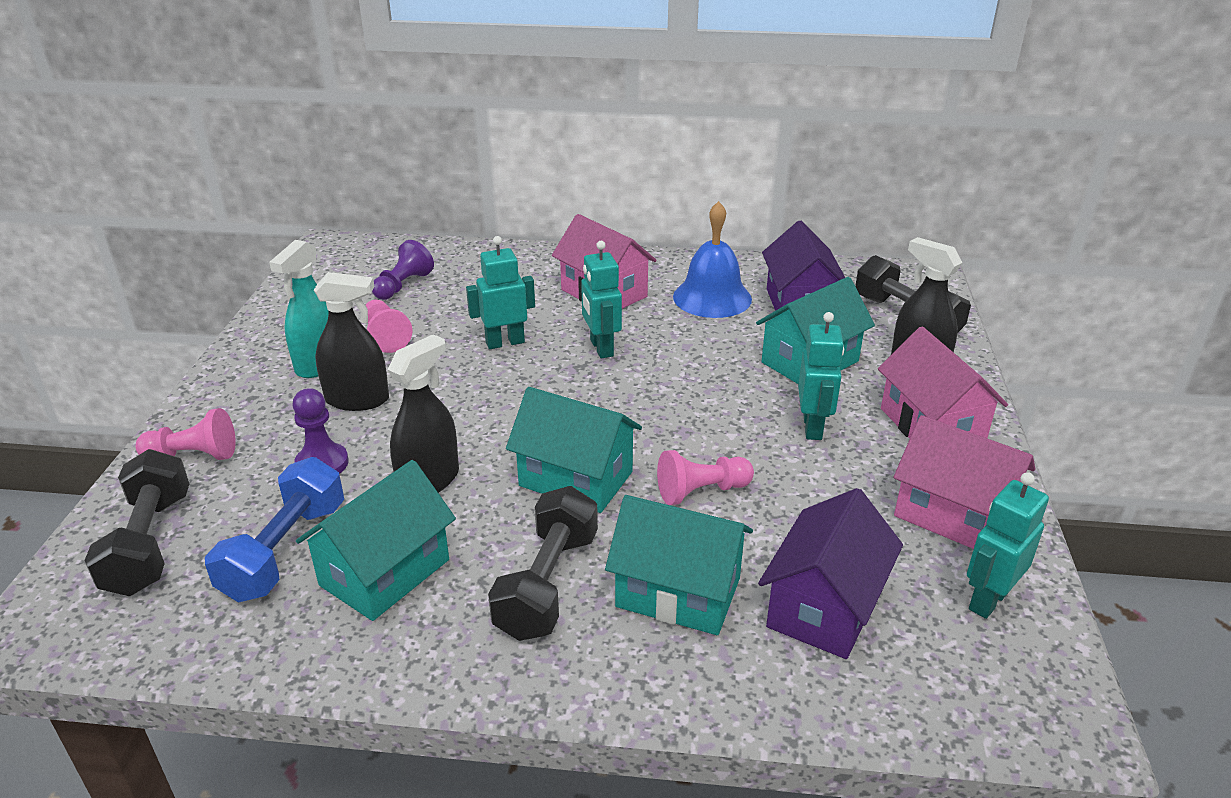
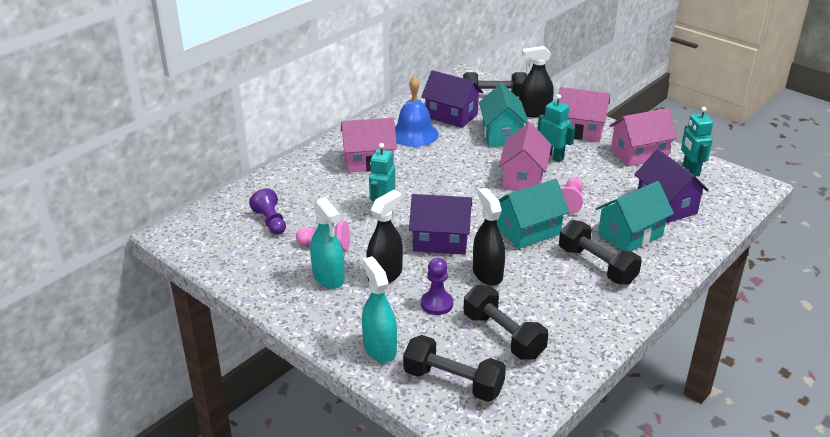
camera: 55 degrees left, 0 degrees up
(193, 455) = (379, 348): pink pawn -> turquoise spray bottle
(285, 551) = (503, 335): blue dumbbell -> black dumbbell
(385, 572) = (548, 308): turquoise house -> none
(474, 412) = (440, 241): none -> purple house
(601, 348) = (423, 183): turquoise robot -> none
(717, 422) = (523, 178): none -> pink house

